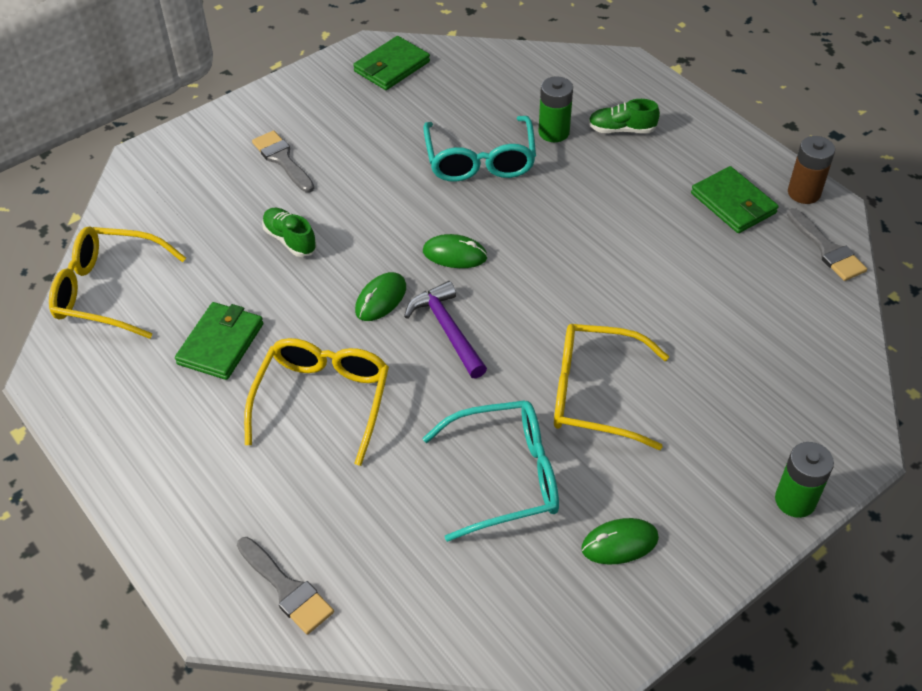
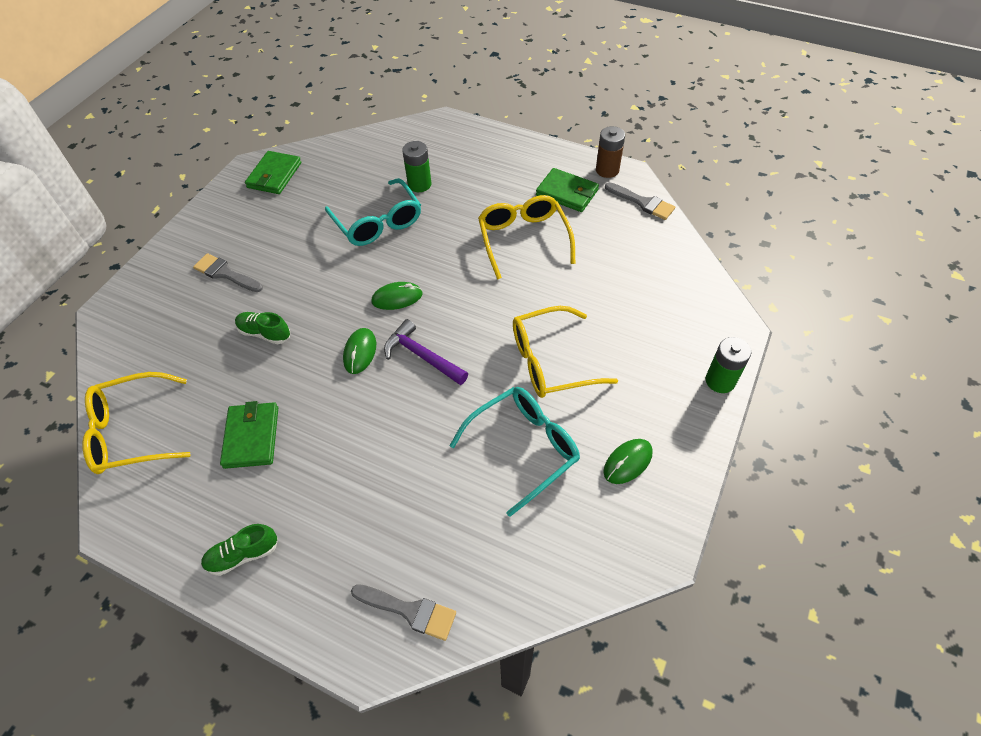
camera: 25 degrees left, 5 degrees up
(323, 400) = (357, 448): yellow glasses -> yellow glasses (523, 239)
(621, 130) = (465, 167): green shoe -> green shoe (243, 555)

